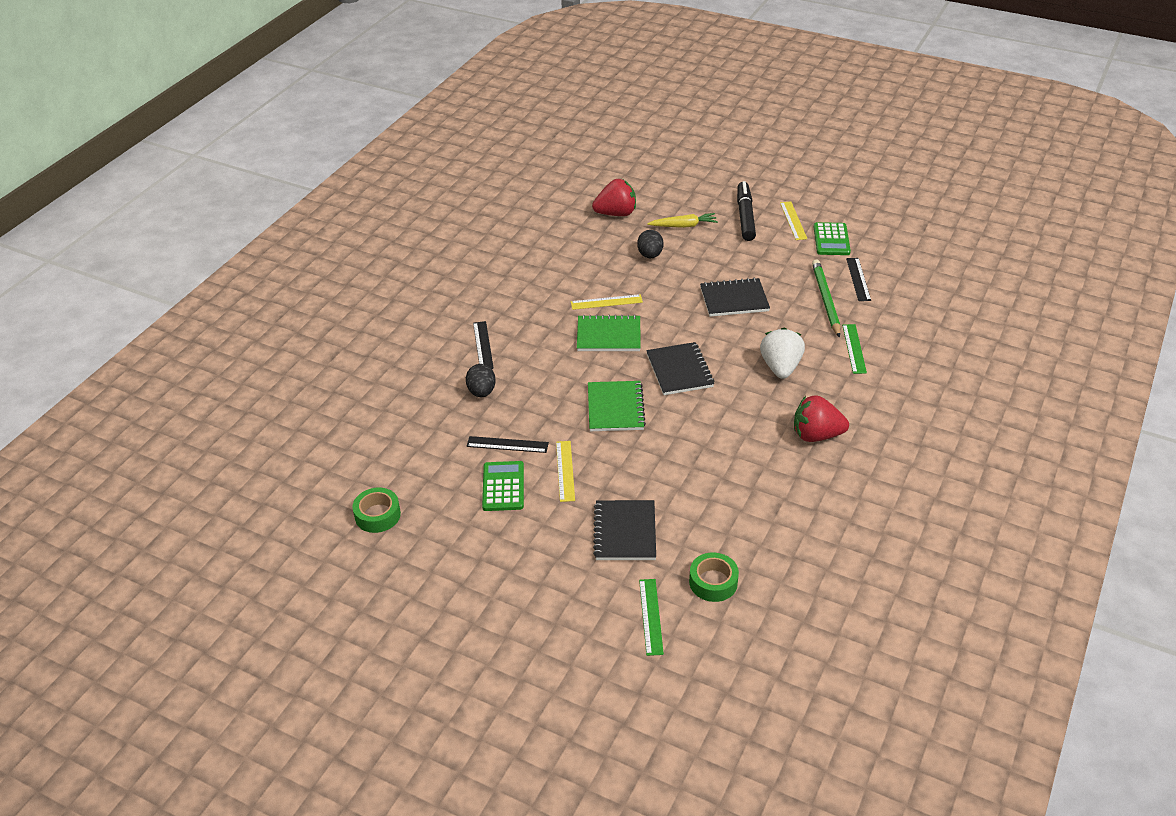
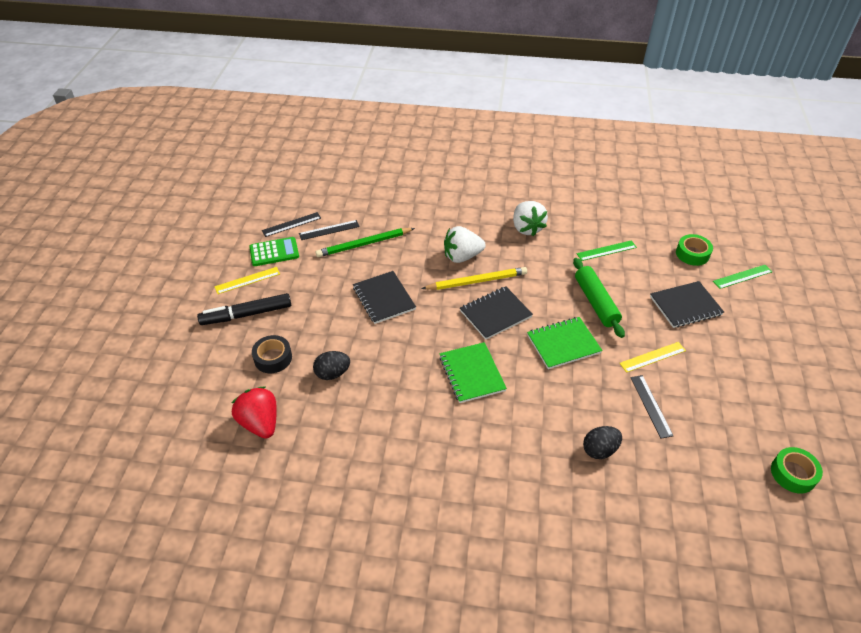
camera: 110 degrees left, 5 degrees up
(483, 345) = (534, 474): black ruler -> black ruler (291, 224)
(503, 486) = (697, 392): green calculator -> none
(606, 302) = (422, 389): yellow ruler -> none
(664, 454) = (595, 302): none -> green rolling pin
(683, 226) = (273, 358): yellow carrot -> black tape
(735, 369) = (476, 281): none -> yellow pencil
(816, 435) = (527, 228): red strawberry -> white strawberry
(854, 348) = (421, 222): green ruler -> green ruler (606, 250)

